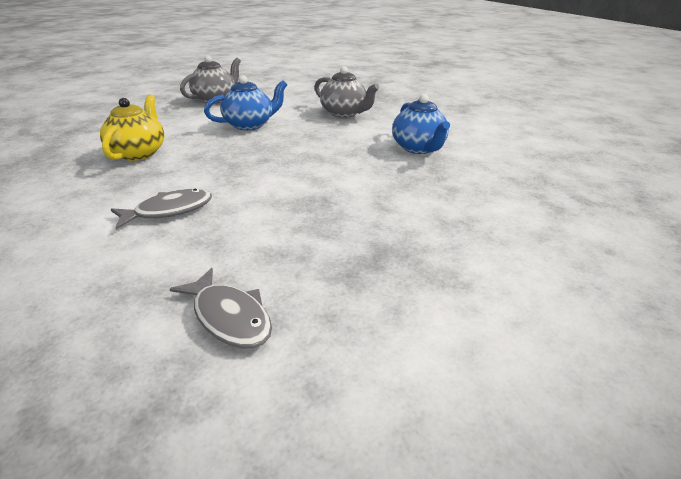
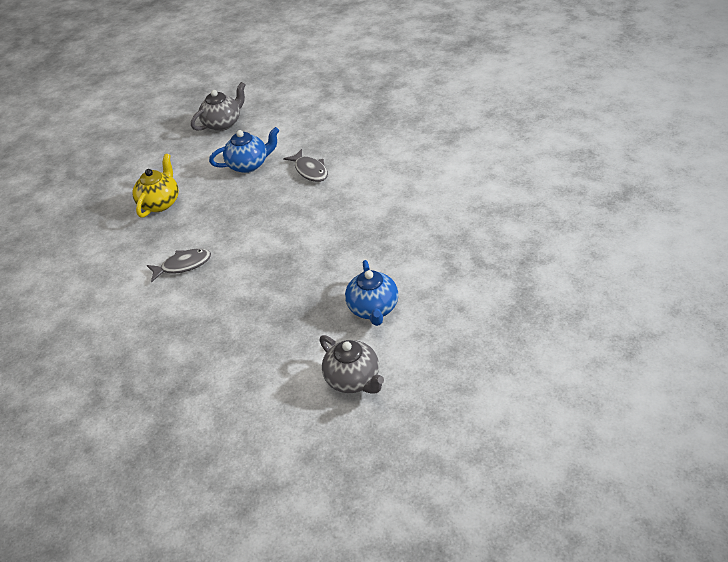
camera: 15 degrees right, 10 degrees up
(229, 317) = (215, 344): grey fish -> grey fish (310, 170)
(344, 113) = (336, 146): grey teapot -> grey teapot (353, 379)
(418, 148) = (381, 198): blue teapot -> blue teapot (373, 309)

